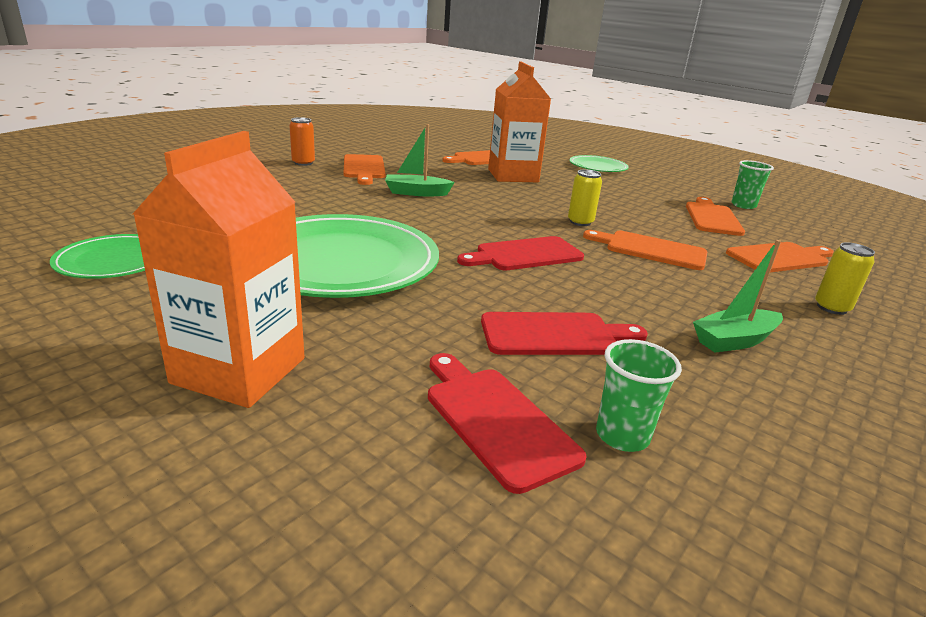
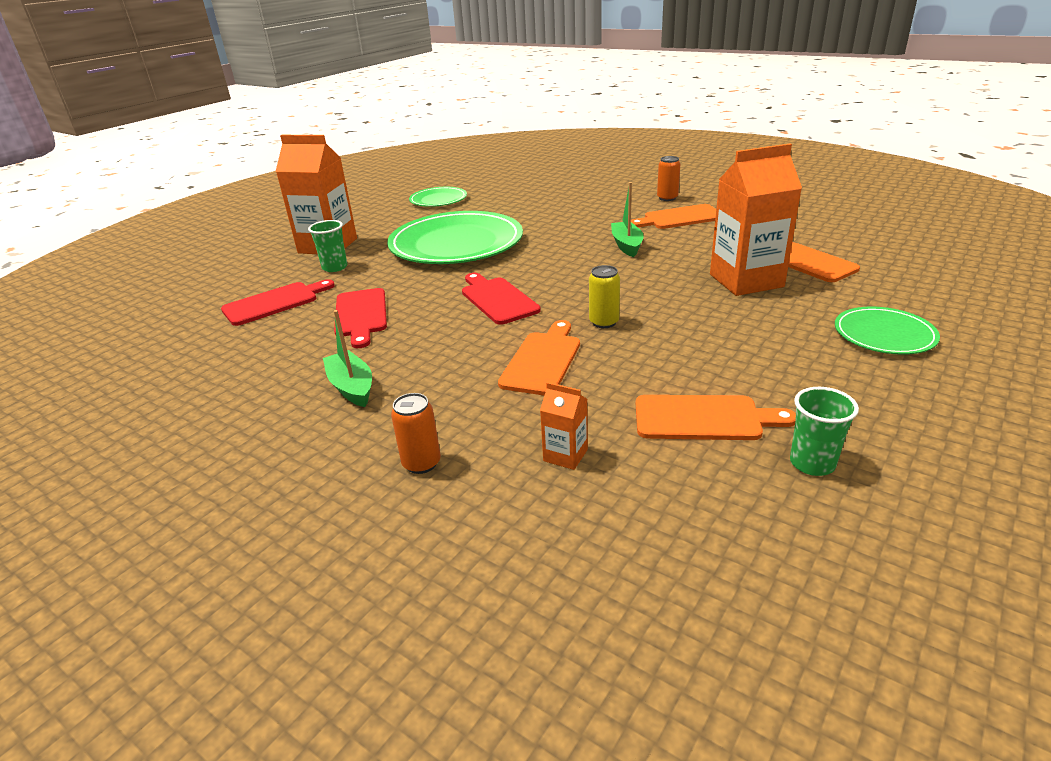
camera: 90 degrees right, 5 degrees up
(622, 436) = (251, 335): green cup -> green cup (335, 267)
(780, 258) = (565, 455): orange cutting board -> orange carton
(831, 308) = (421, 463): yellow can -> orange can

